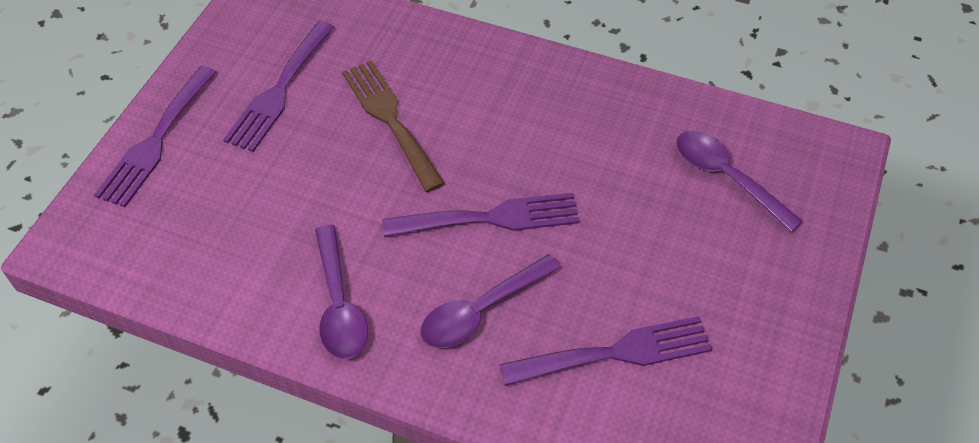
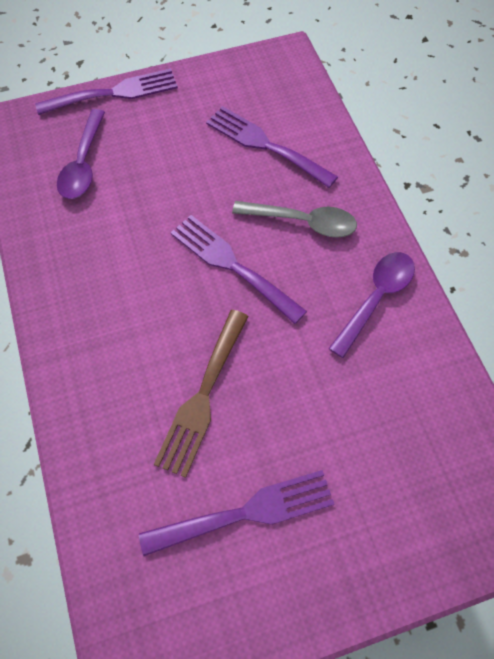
camera: 130 degrees left, 10 degrees up
(156, 141) = (384, 563): purple fork -> purple fork (114, 93)
(481, 311) = (303, 222): purple spoon -> grey spoon

